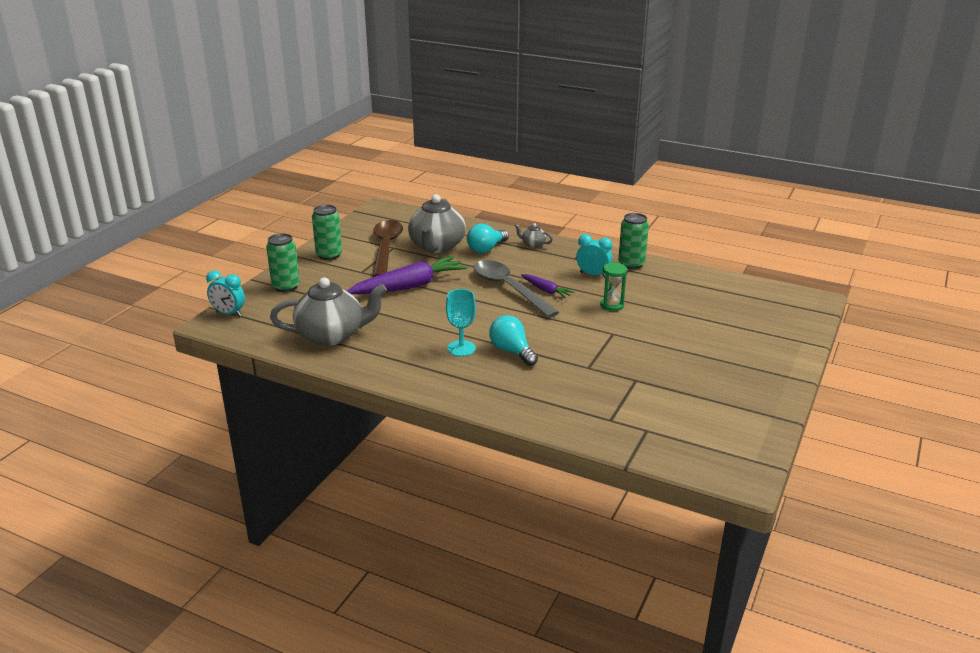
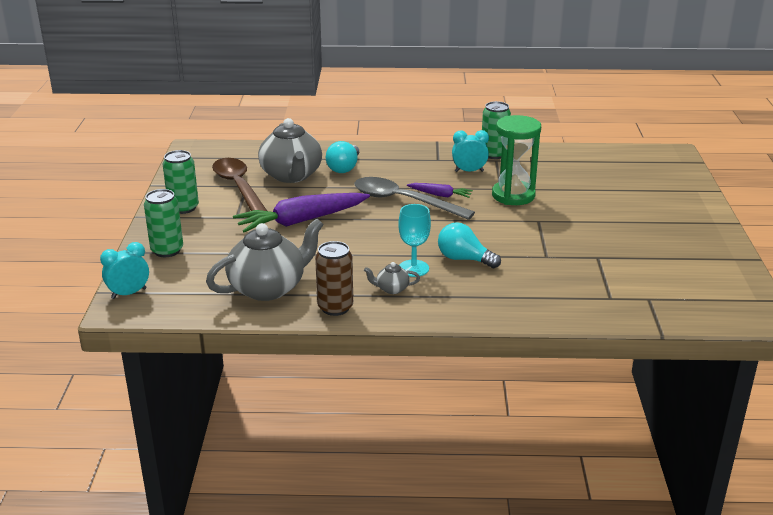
camera: 25 degrees left, 0 degrees up
(229, 313) = (129, 293): turquoise clock -> turquoise clock turned 150 degrees clockwise
(367, 364) = (335, 307): none -> brown can
(409, 286) = (302, 221): purple carrot -> purple carrot turned 150 degrees counterclockwise
(533, 244) = (385, 154): grey teapot -> grey teapot (392, 289)
(612, 305) = (513, 195): green hourglass -> green hourglass, size x1.79

